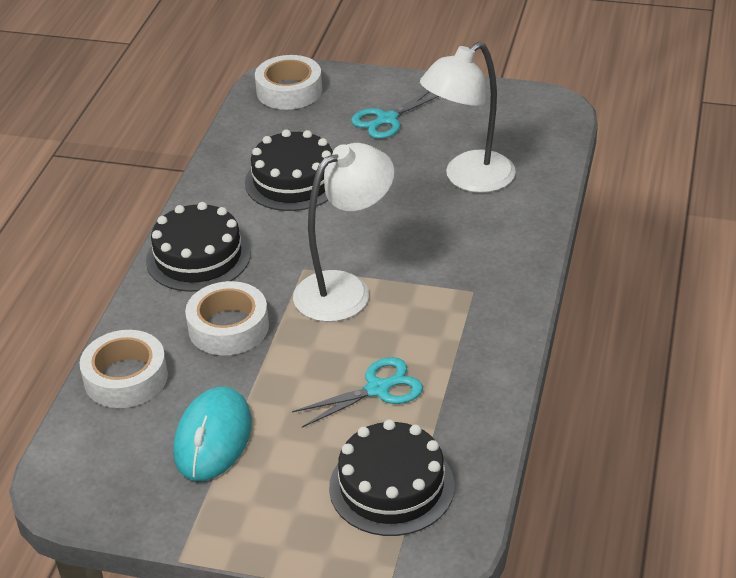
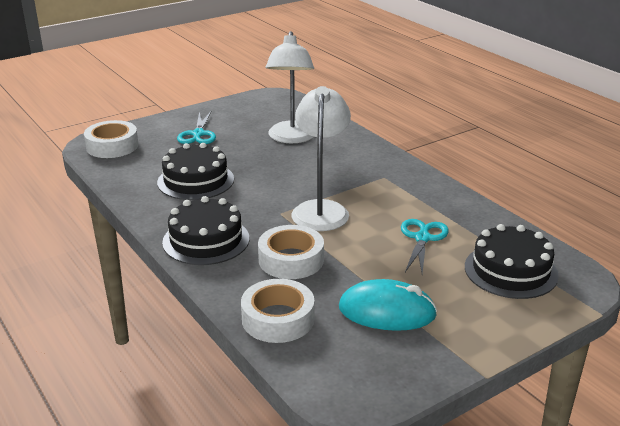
camera: 50 degrees left, 10 degrees down
(213, 438) = (387, 312): turquoise mouse -> turquoise mouse turned 45 degrees counterclockwise

